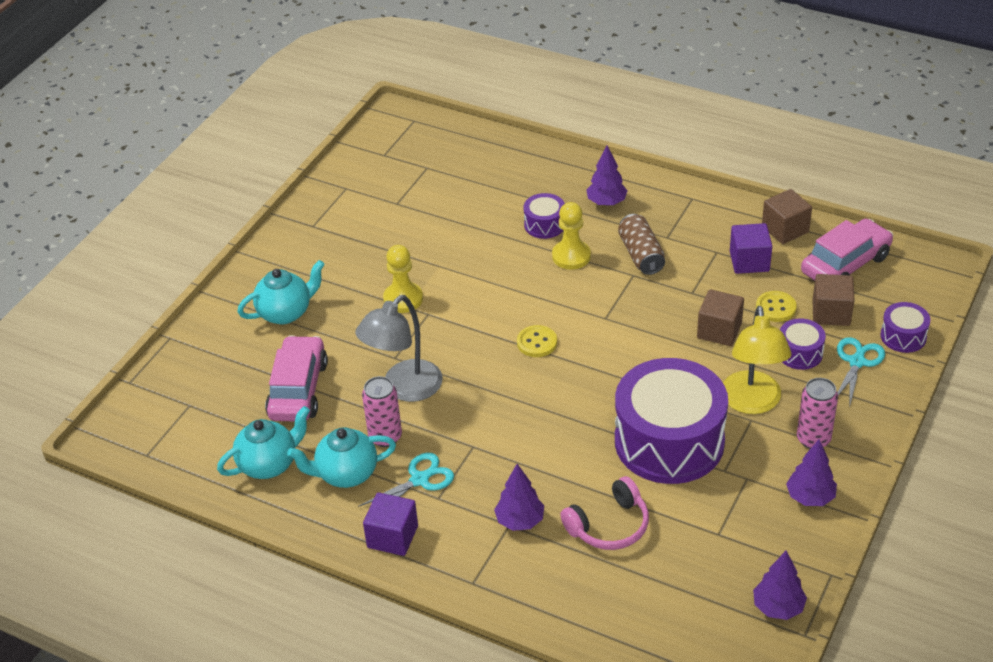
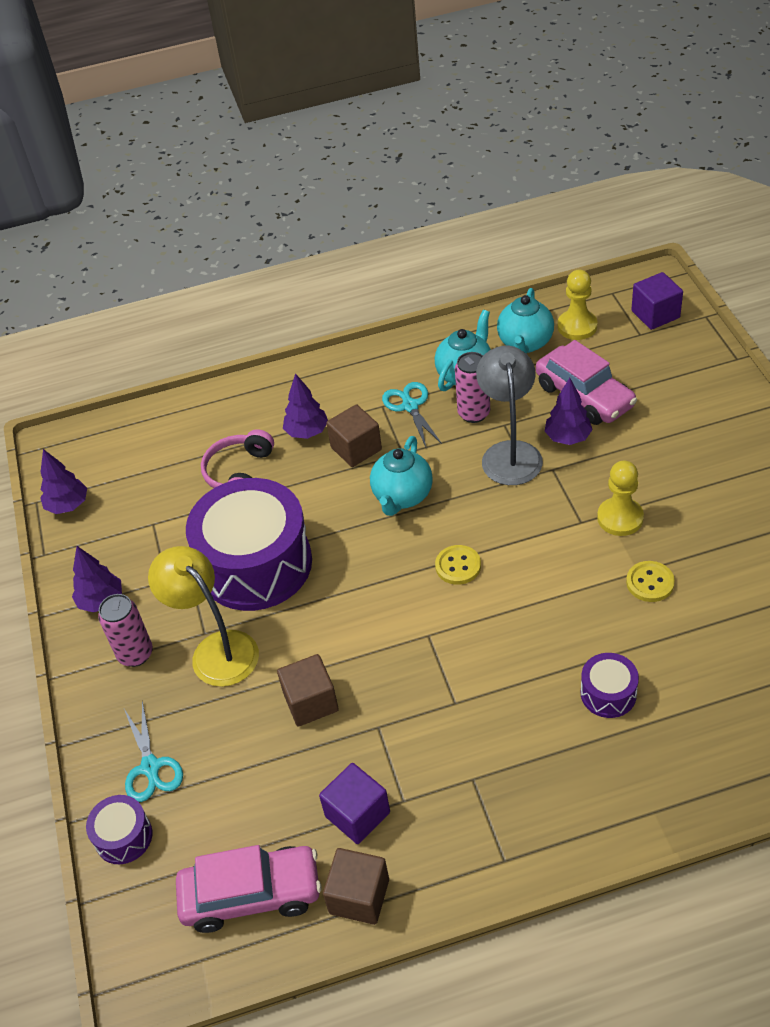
camera: 140 degrees right, 5 degrees up
(286, 312) = (690, 437): turquoise teapot -> turquoise teapot (402, 496)
(392, 537) = (381, 365): purple cube -> purple cube (655, 314)
(419, 480) = (410, 406): turquoise scissors -> turquoise scissors turned 150 degrees clockwise
(571, 256) = (537, 677): yellow pawn -> yellow pawn (577, 326)
(606, 202) = (585, 775): purple tree -> purple tree (567, 438)
(641, 255) = (474, 733): brown can -> none
(776, 308) = (279, 773): yellow button -> yellow button (650, 583)
(799, 353) = (214, 735): purple drum -> none
(831, 313) = (218, 810): brown cube -> brown cube (356, 449)
(845, 264) = (251, 894): pink car -> pink car turned 105 degrees counterclockwise

